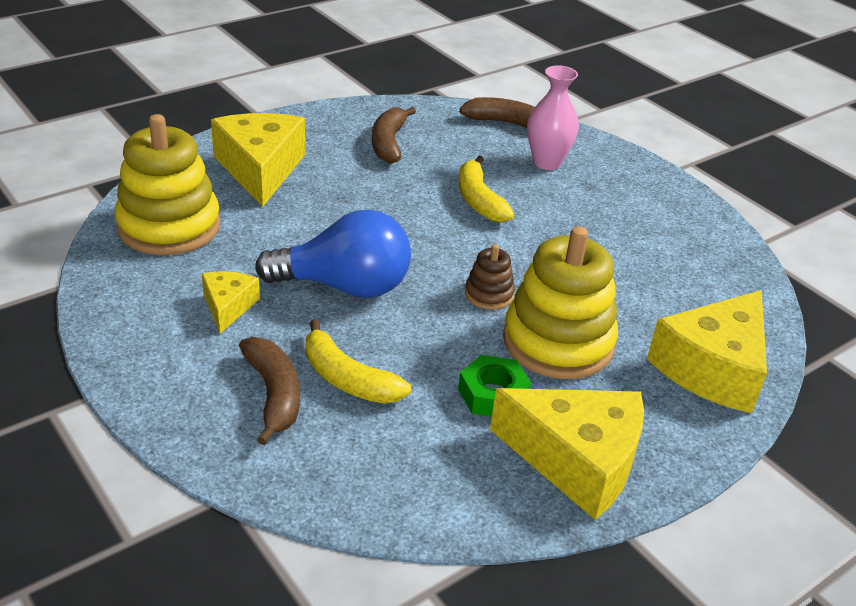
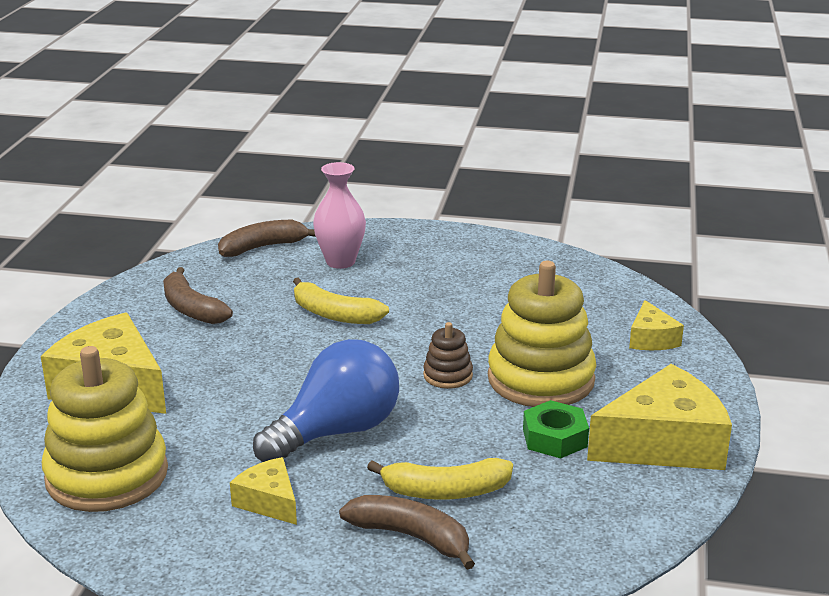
camera: 40 degrees left, 10 degrees down
(713, 368) = (651, 339): yellow cheese -> yellow cheese, size x0.51

